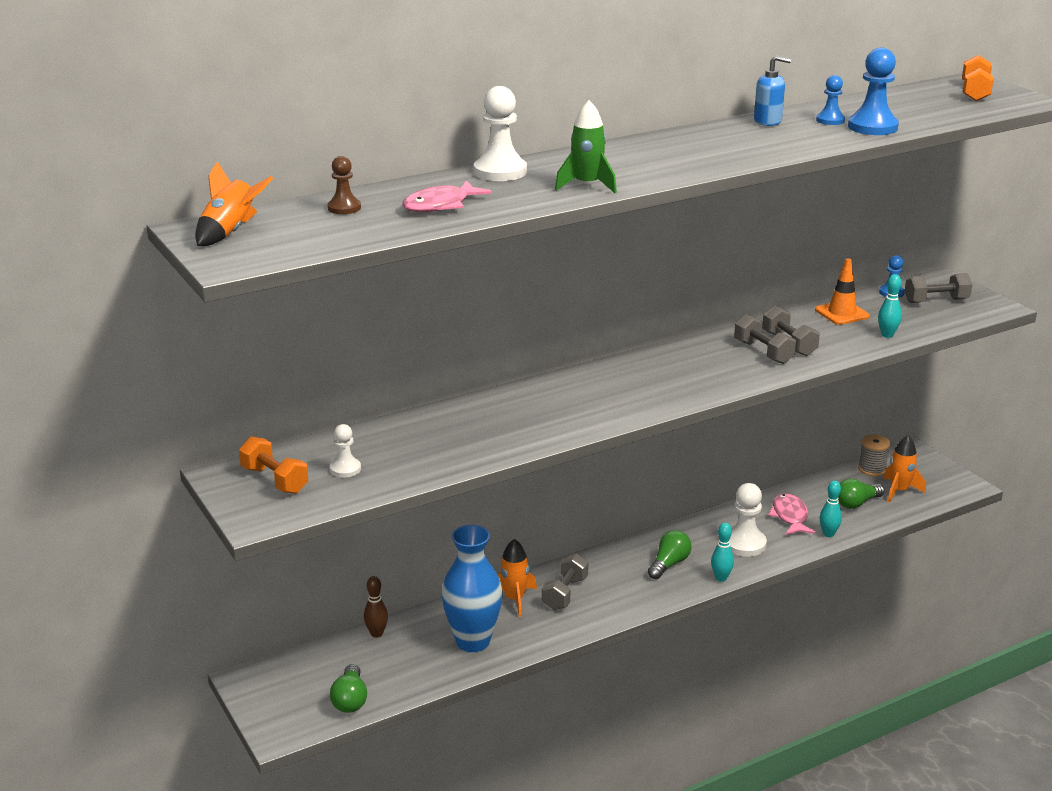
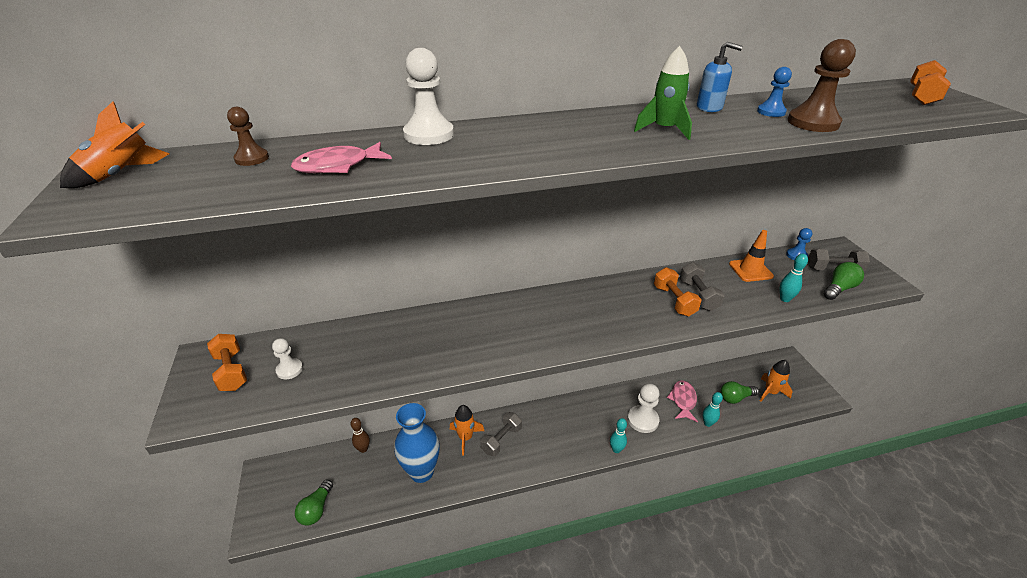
camera: 15 degrees right, 10 degrees up
(587, 185) = (494, 159): green rocket -> green rocket (664, 130)
(669, 564) = (583, 428): green light bulb -> green light bulb (839, 289)
(763, 352) = (674, 301): grey dumbbell -> orange dumbbell
(872, 127) = (813, 123): blue pawn -> brown pawn
(872, 469) = (753, 368): grey spool -> none

